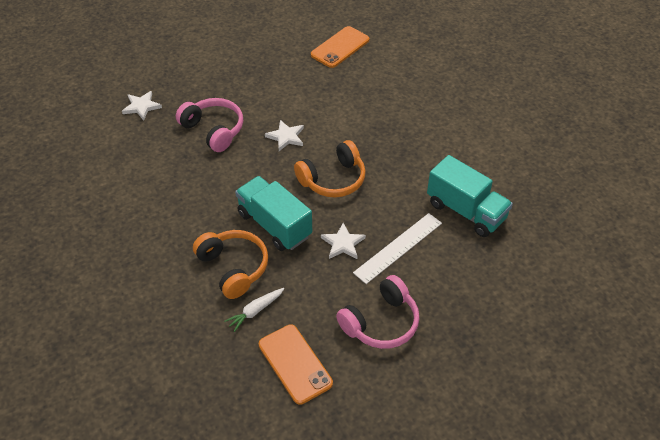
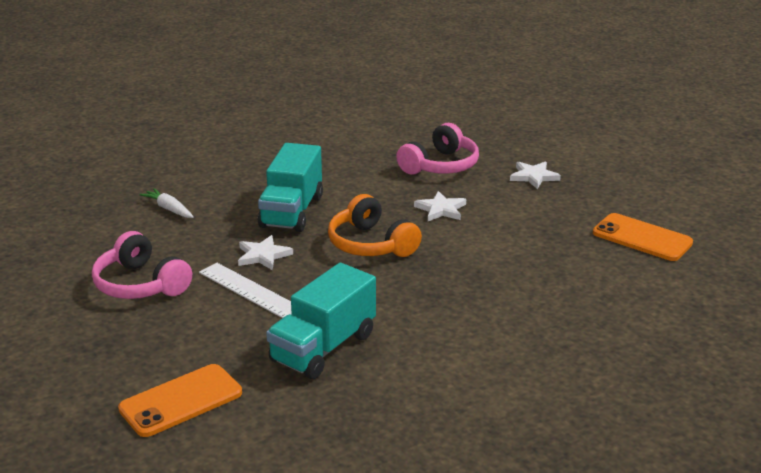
camera: 85 degrees right, 20 degrees down
(141, 106) = (467, 124): white star -> white star (533, 176)
(233, 268) = (229, 193): orange headphones -> none
(274, 225) = (292, 211): turquoise truck -> turquoise truck turned 150 degrees clockwise
(295, 364) = (96, 235): orange phone -> orange phone (181, 401)

